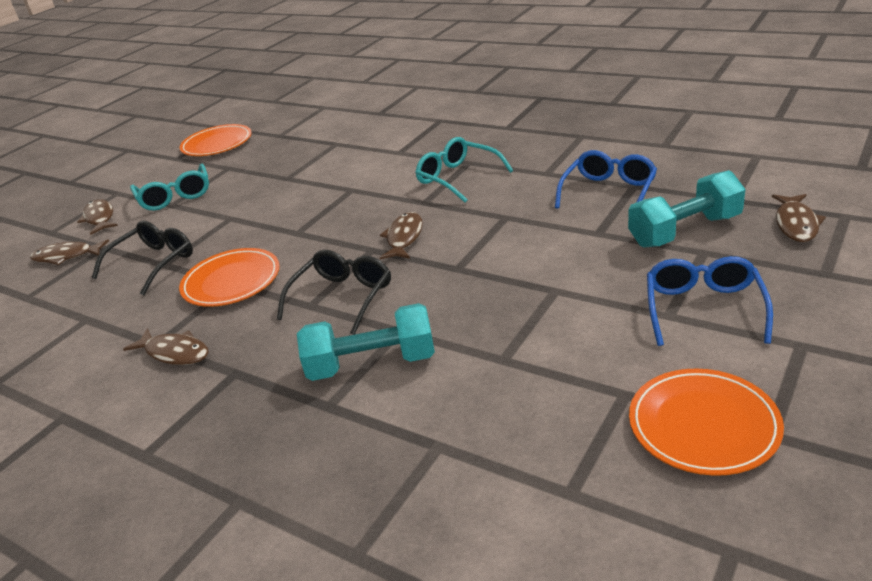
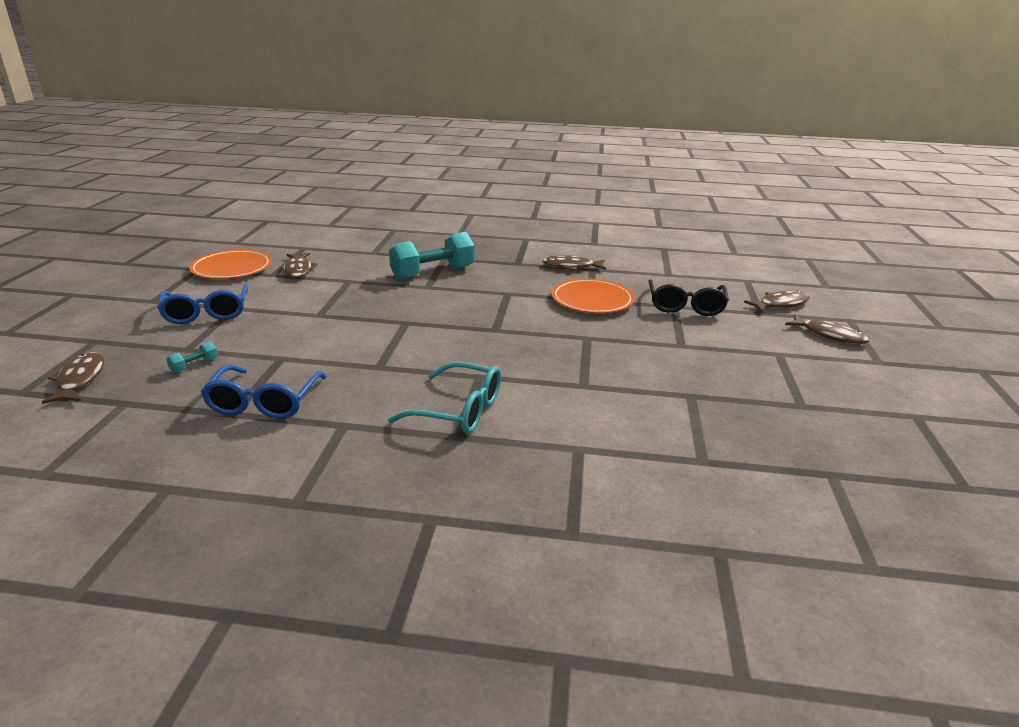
camera: 150 degrees right, 5 degrees down
(175, 196) = (794, 363): turquoise glasses -> none
(217, 144) = (906, 447): orange plate -> none
(342, 298) = (486, 298): black glasses -> none
(404, 238) = (472, 341): brown fish -> brown fish (298, 270)
(685, 231) = (194, 366): turquoise dumbbell -> turquoise dumbbell, size x0.41

